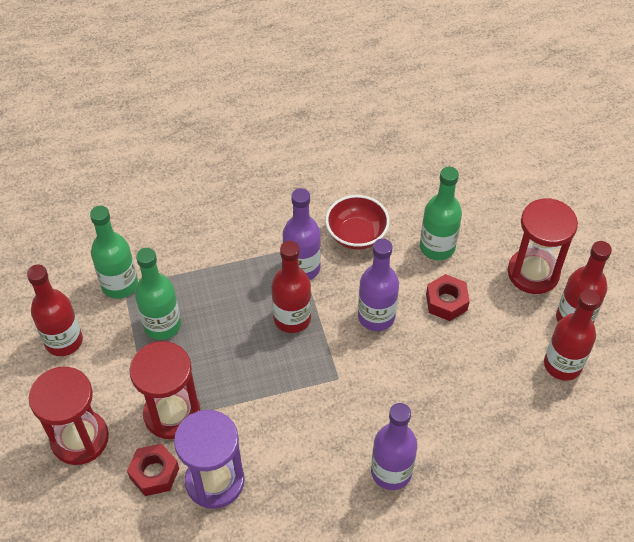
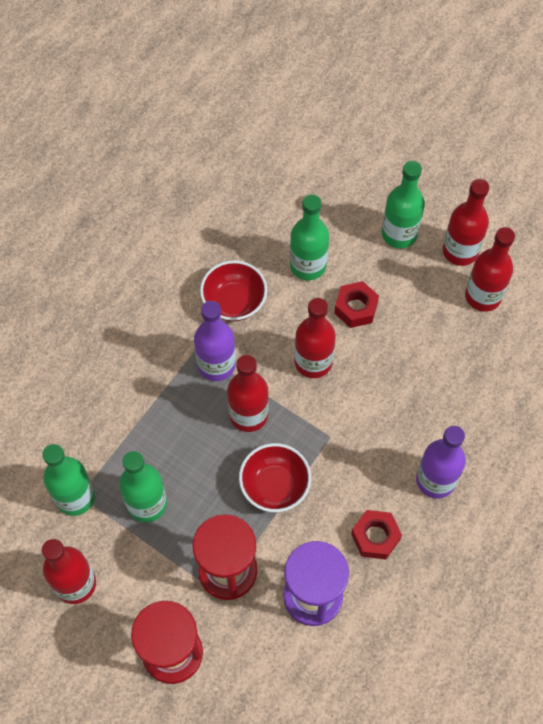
camera: 40 degrees left, 10 degrees up
(154, 473) = (260, 630): red nut -> red nut (375, 537)
(263, 381) = (275, 486): none -> red bowl
(376, 316) = (313, 362): purple bottle -> red bottle
(533, 273) = (399, 234): red hourglass -> green bottle

